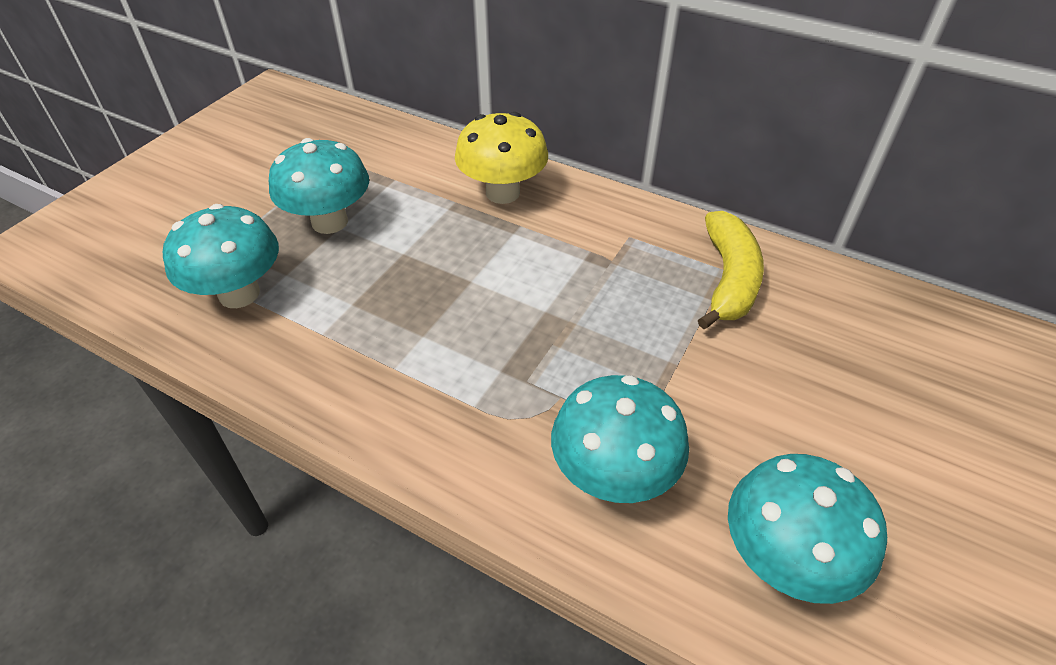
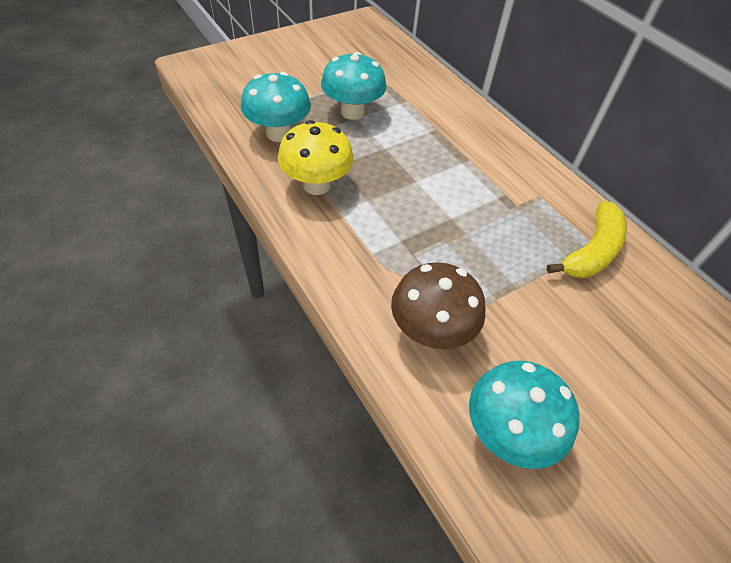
camera: 25 degrees right, 5 degrees up
(502, 193) = (470, 135): yellow mushroom -> yellow mushroom (316, 185)
(613, 475) = (430, 331): turquoise mushroom -> brown mushroom

